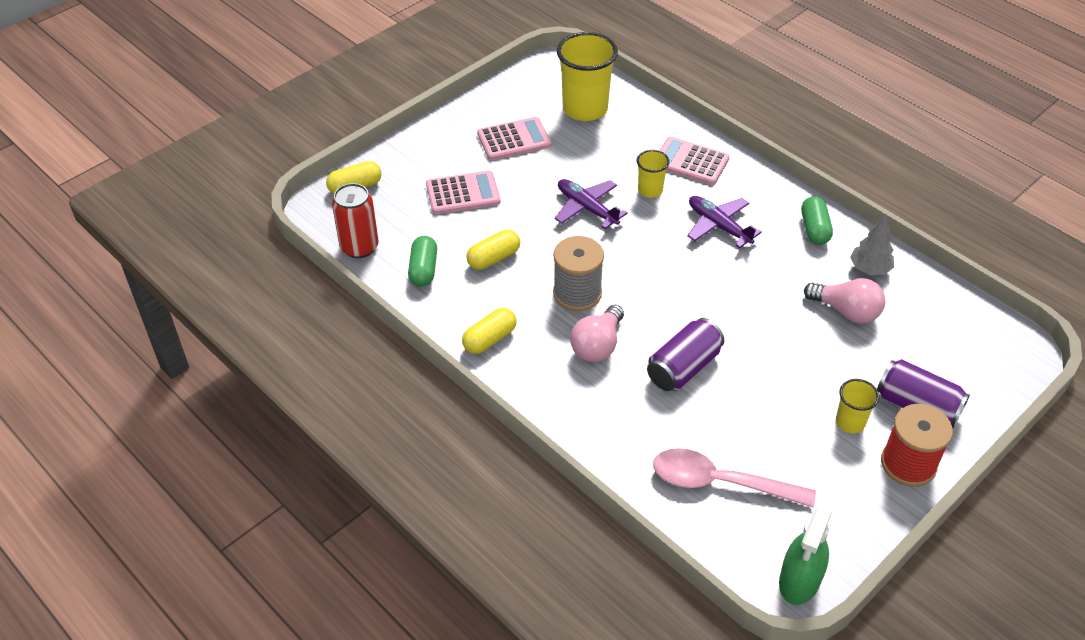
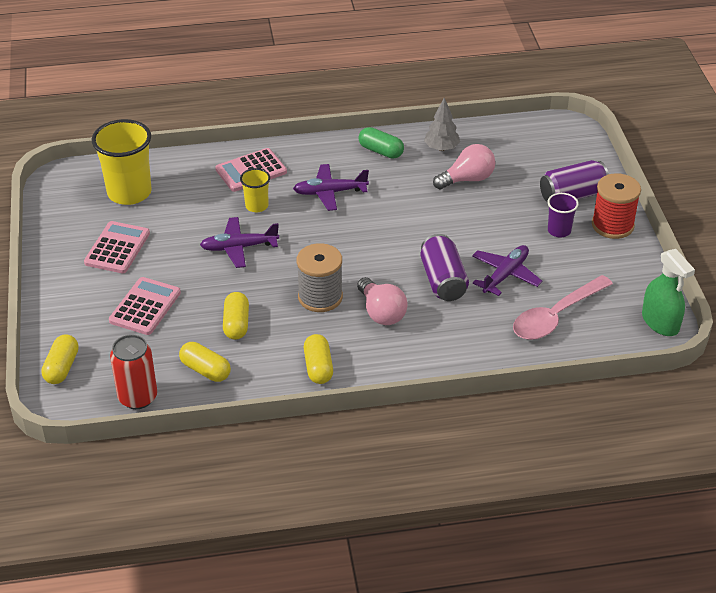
camera: 55 degrees left, 5 degrees down
(423, 269) = (205, 370): green capsule -> yellow capsule
(739, 411) = (505, 275): none -> purple plane
(850, 422) = (559, 231): yellow cup -> purple cup

